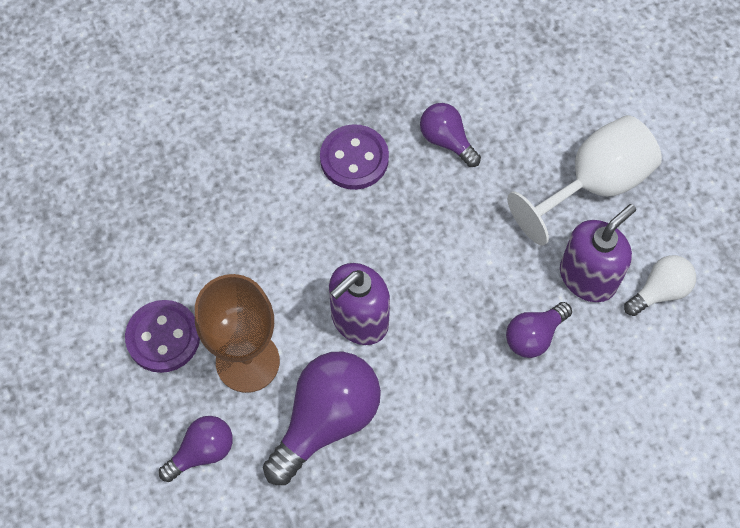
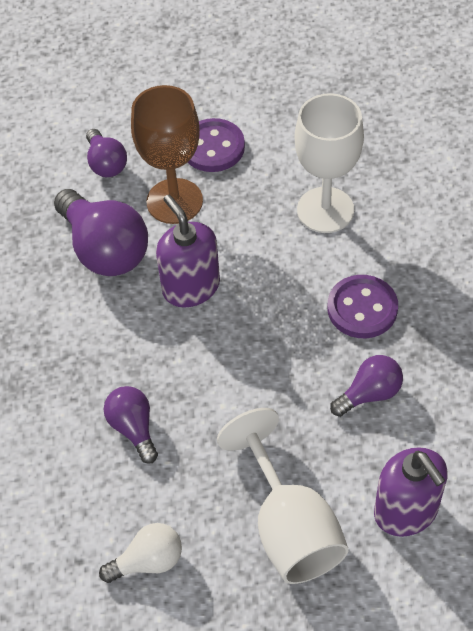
camera: 105 degrees right, 10 degrees down
(237, 208) = (325, 210): none -> white goblet
(588, 277) = (182, 493): purple soap dispenser -> purple soap dispenser (406, 511)
(659, 291) = (148, 561): white light bulb -> white light bulb turned 90 degrees counterclockwise

